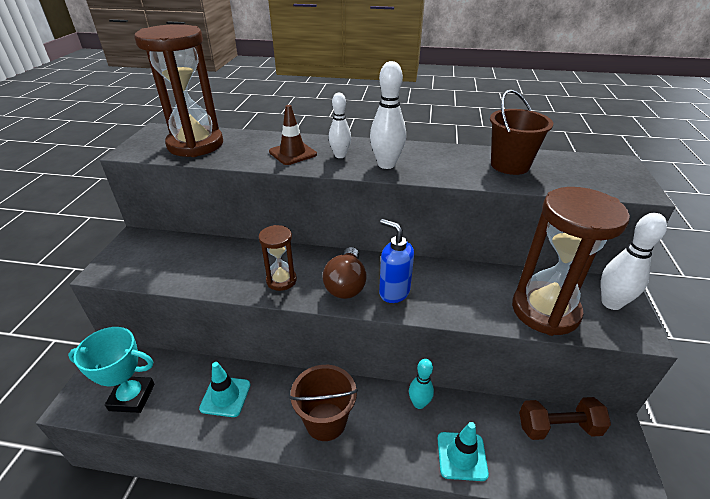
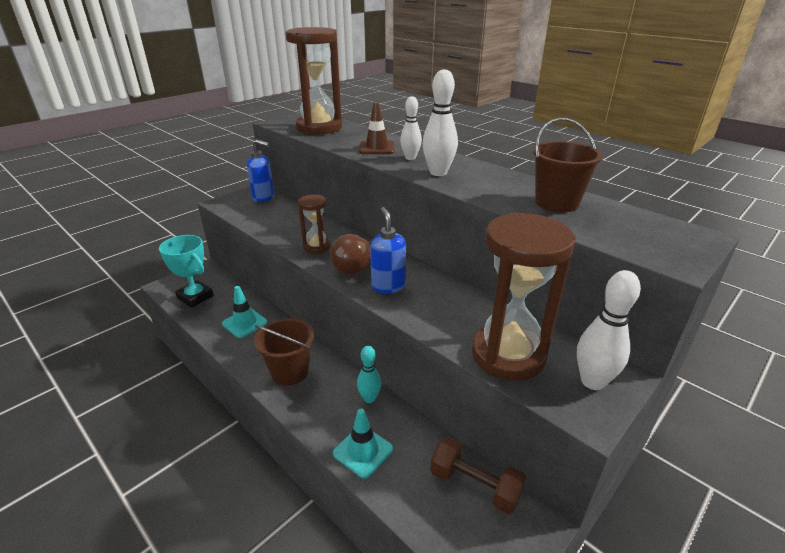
camera: 35 degrees right, 5 degrees down
(153, 245) = (264, 197): none -> blue soap dispenser

